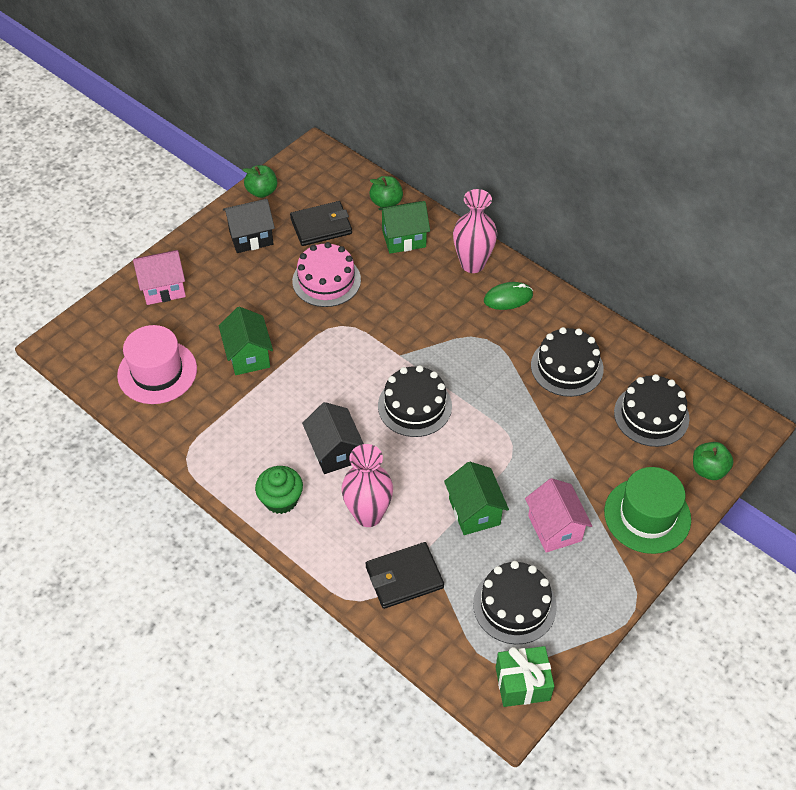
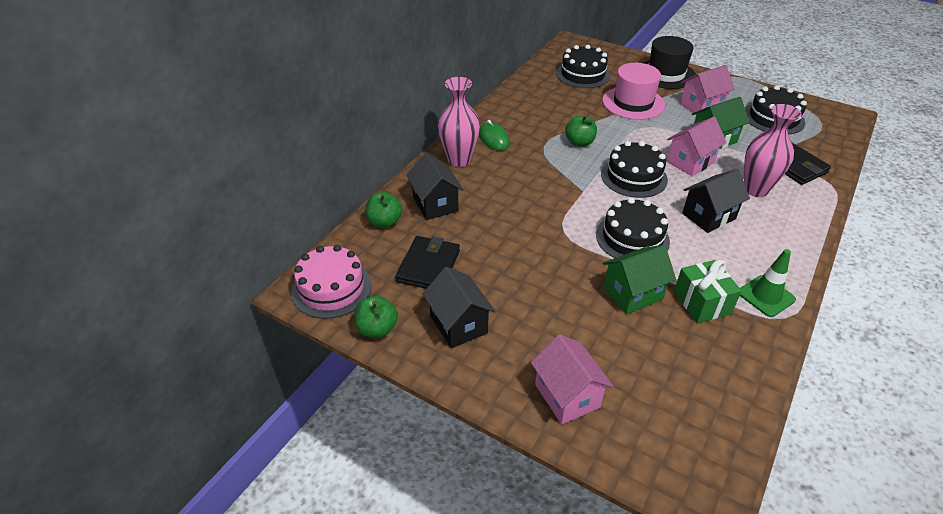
camera: 100 degrees left, 10 degrees down
(157, 372) = (694, 370): pink hat -> pink hat (633, 103)
(214, 455) = (766, 296): none -> green traffic cone
(281, 499) = (779, 241): green cupcake -> none
(321, 226) = (428, 266): black wallet -> black wallet turned 45 degrees clockwise
(326, 280) = (507, 250): pink cake -> pink cake (331, 288)
(404, 238) = (435, 204): green house -> black house
(431, 469) = (690, 162): none -> pink house
(522, 683) = (825, 112): green gift -> green gift (702, 302)
(567, 367) = (556, 108): black cake -> black cake (632, 238)
(647, 515) = (666, 74): green hat -> black hat
(708, 470) = (615, 55): green apple -> green apple (579, 143)

